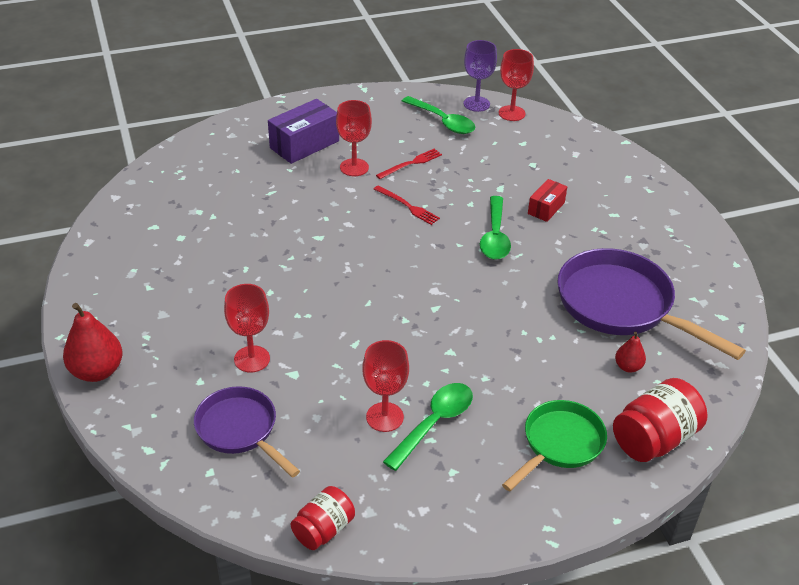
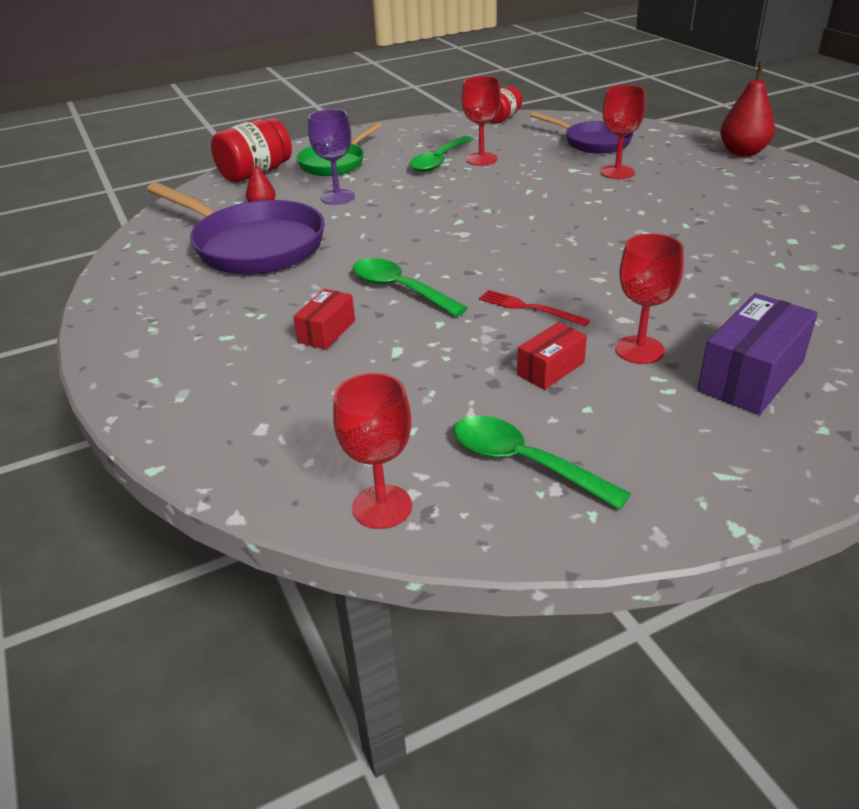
camera: 175 degrees right, 5 degrees down
(411, 163) = (551, 369): red fork -> red box
(476, 104) = (463, 522): purple goblet -> purple goblet (337, 197)
(495, 236) = (400, 289): green spoon -> green spoon turned 45 degrees counterclockwise

